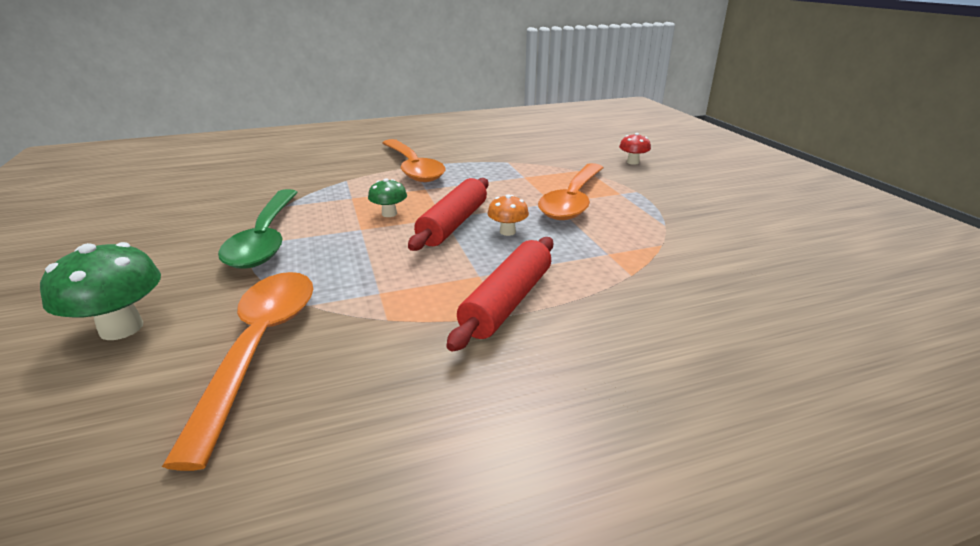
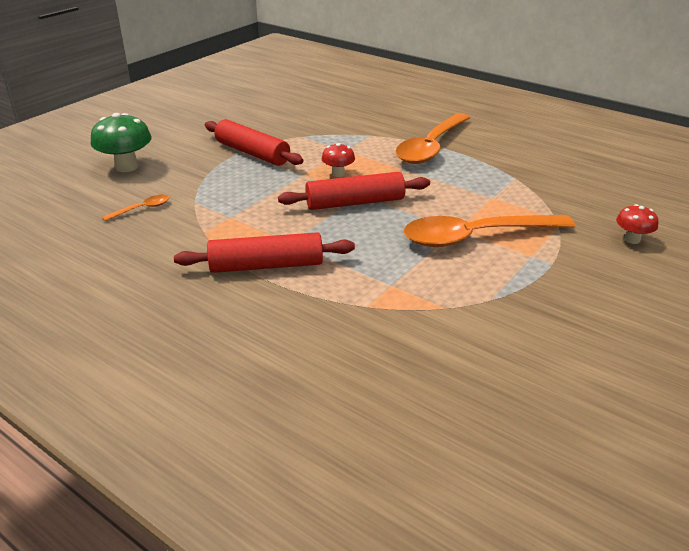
camera: 55 degrees right, 5 degrees up
(259, 348) = (142, 209): orange spoon -> orange spoon, size x0.41
(266, 238) = (252, 153): green spoon -> red rolling pin
(389, 214) = (338, 173): green mushroom -> red mushroom
(507, 232) = (371, 228): orange mushroom -> none

